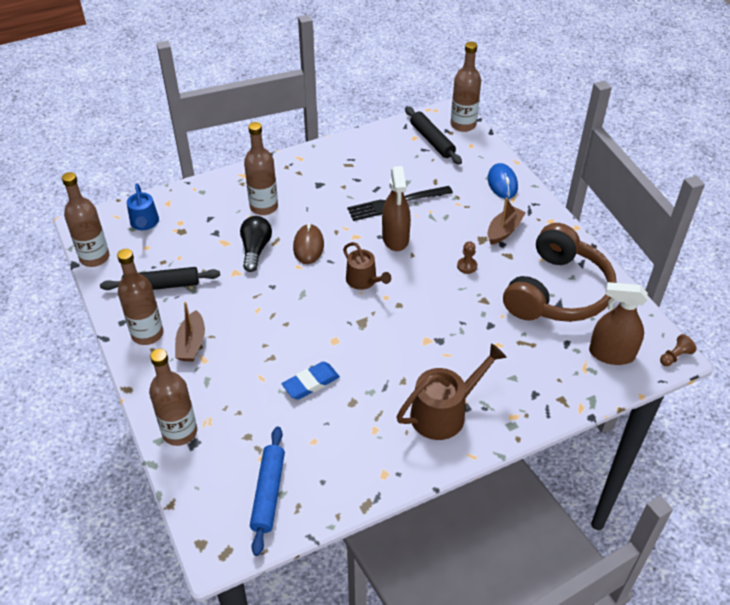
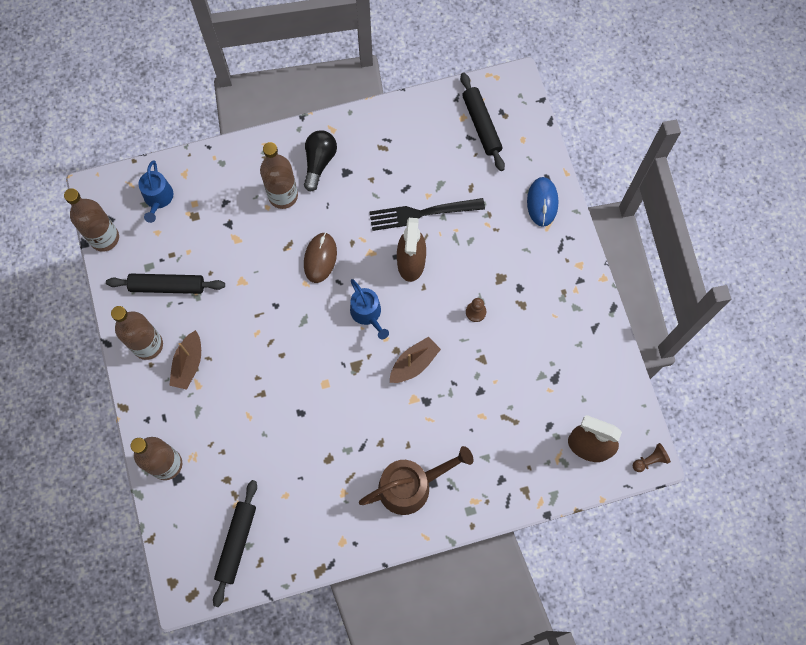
camera: 10 degrees right, 25 degrees up
(255, 250) = (266, 254): black light bulb -> black light bulb (319, 162)
(268, 493) = (236, 543): blue rolling pin -> black rolling pin
(311, 383) = (294, 430): blue eraser -> none
(363, 280) = (367, 313): brown watering can -> blue watering can
(463, 125) = (522, 106): brown bottle -> none
(504, 231) = (526, 270): brown boat -> brown boat (414, 363)
(558, 292) = (559, 361): brown headphones -> none

